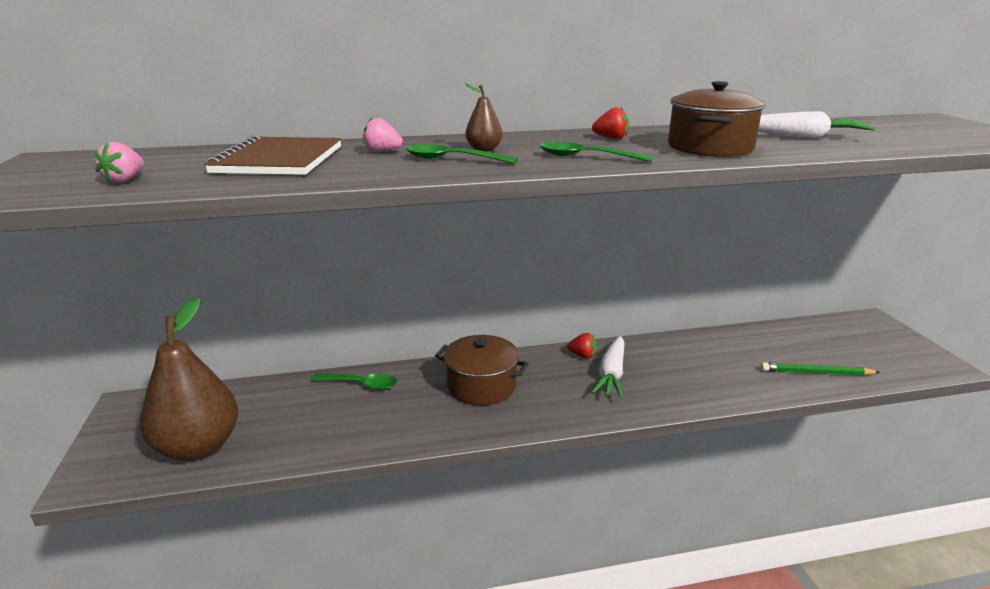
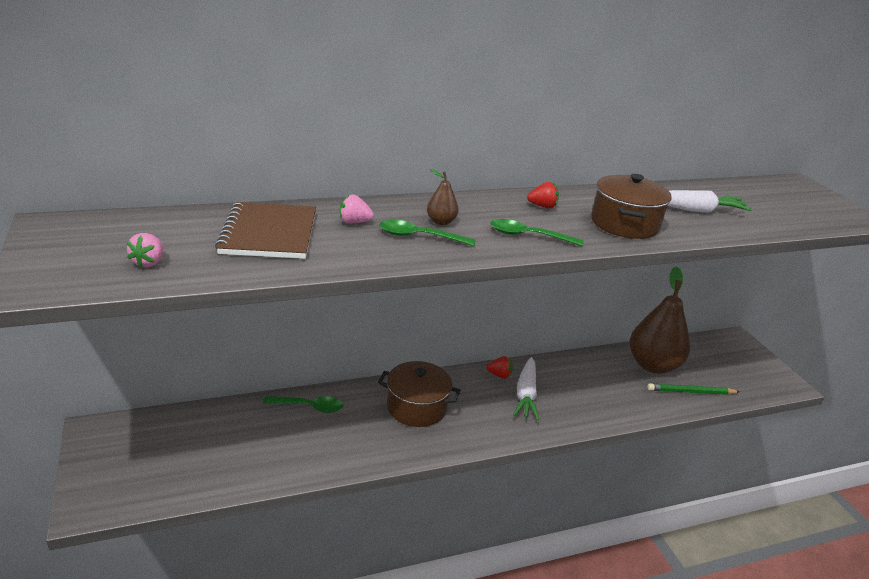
camera: 10 degrees left, 5 degrees up
(198, 447) = (179, 472): brown pear -> brown pear (652, 365)

